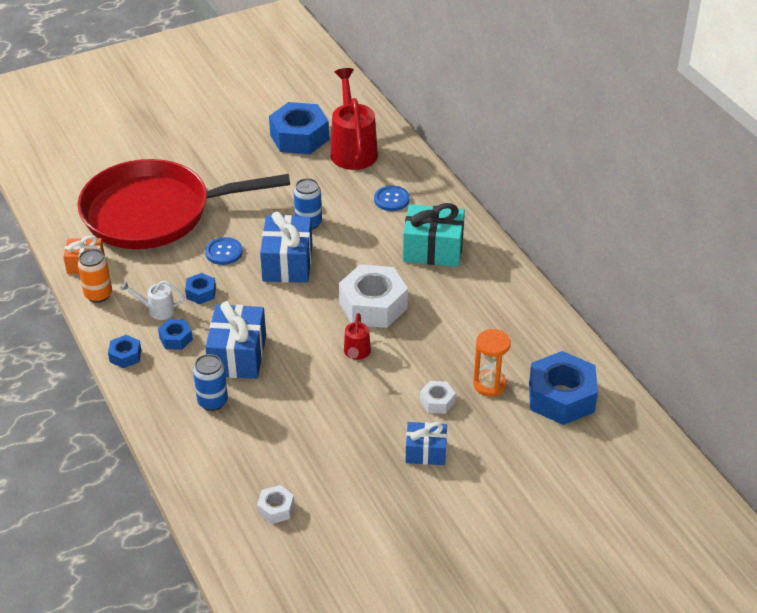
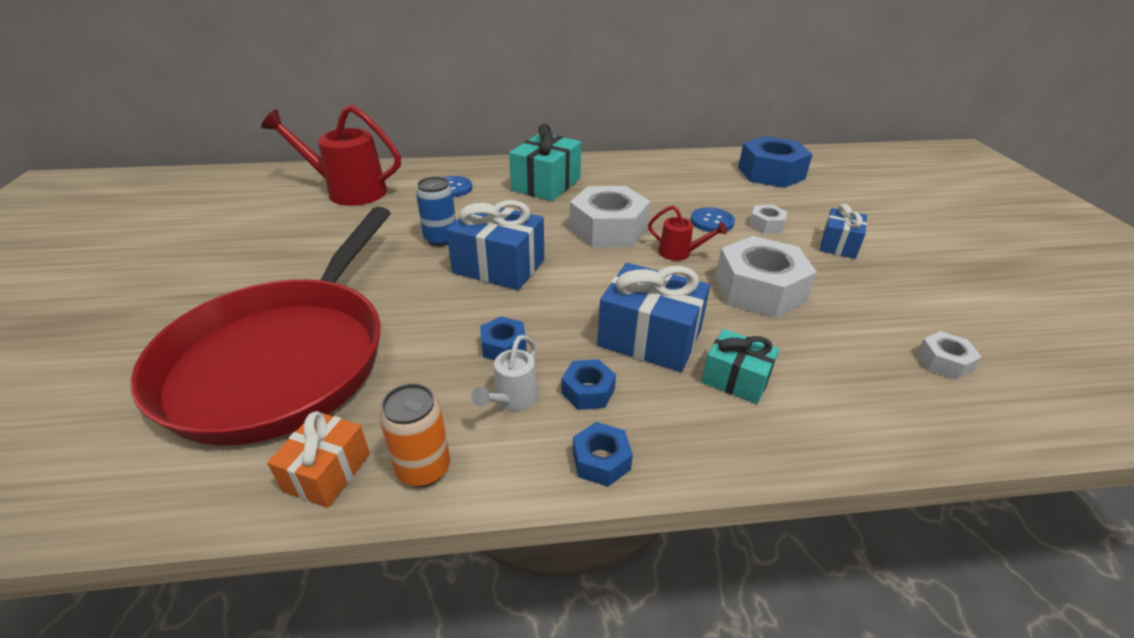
camera: 70 degrees left, 5 degrees down
(212, 401) = (735, 379): blue can -> turquoise gift
(224, 252) = (436, 310): blue button -> blue button (712, 221)
(299, 137) = (283, 215): blue nut -> none
(325, 405) = (759, 289): none -> white nut
(489, 385) = (748, 197): orange hourglass -> none

